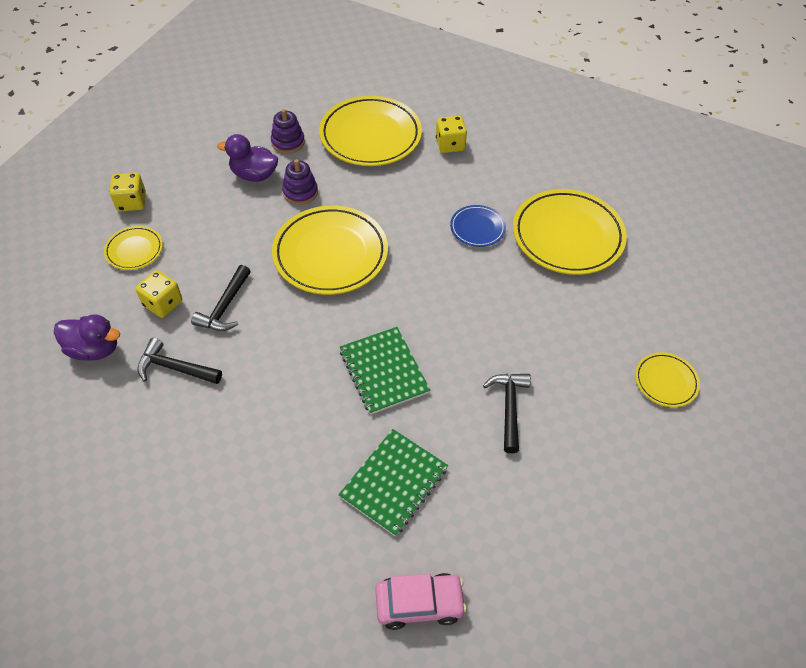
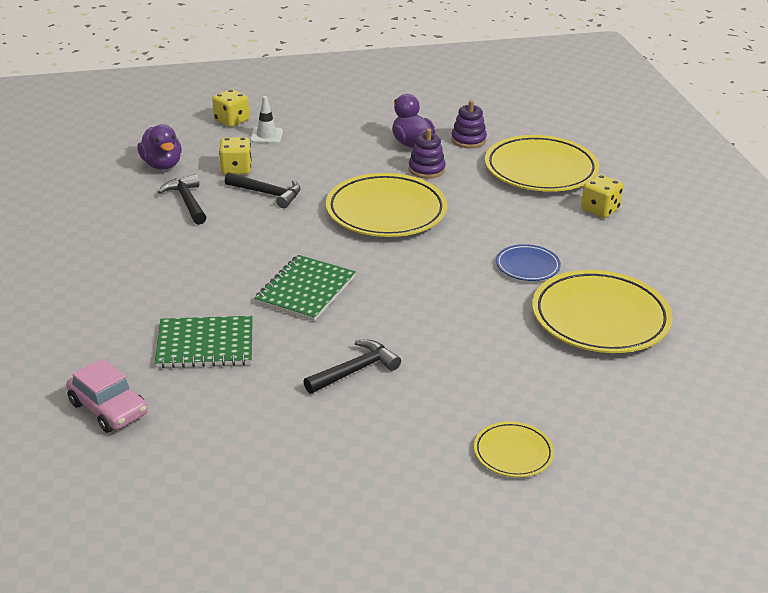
camera: 50 degrees right, 20 degrees down
(131, 202) = (307, 113): yellow dice -> yellow dice (231, 120)
(134, 250) = (266, 136): yellow plate -> white traffic cone
(225, 307) = (268, 194): black hammer -> black hammer turned 135 degrees counterclockwise

